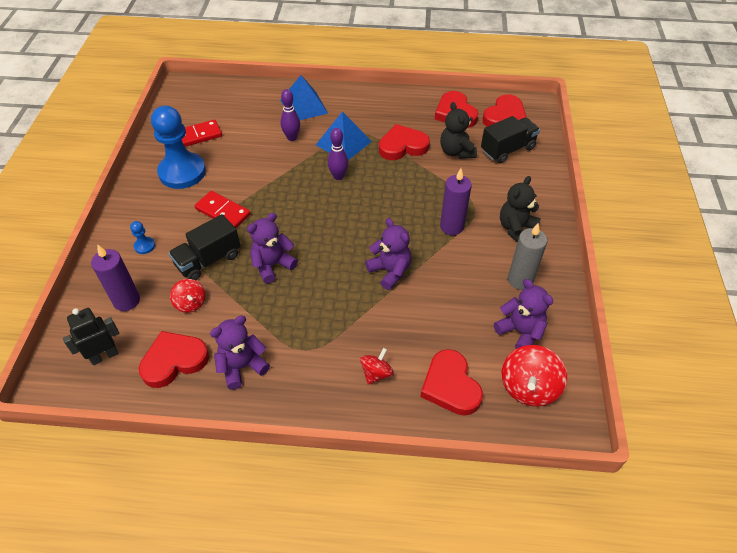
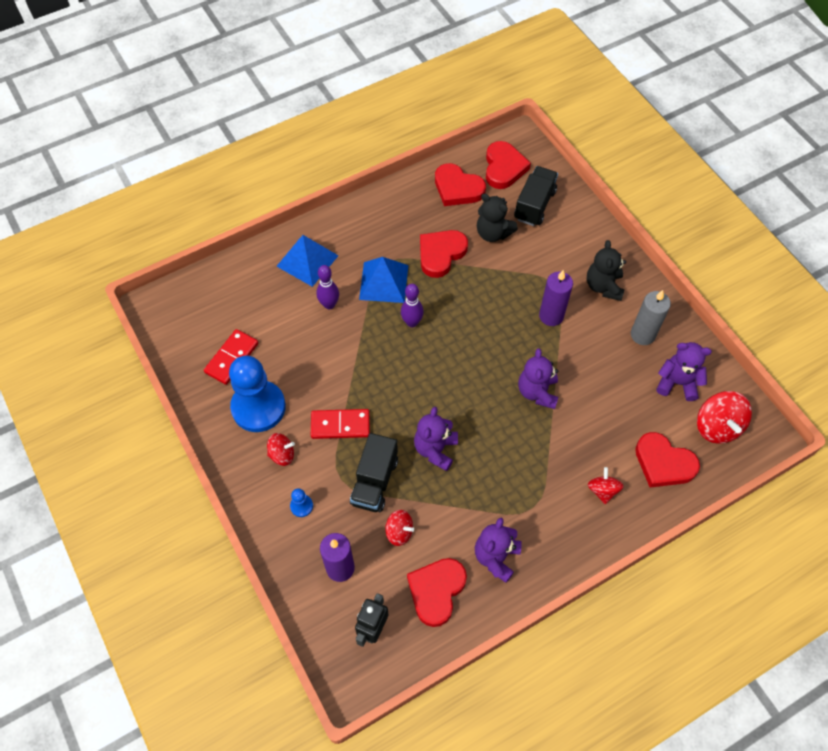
camera: 35 degrees left, 10 degrees up
(166, 208) = (282, 454): none -> red spinning top
(390, 271) = (537, 392): purple teddy bear -> purple teddy bear turned 105 degrees counterclockwise

